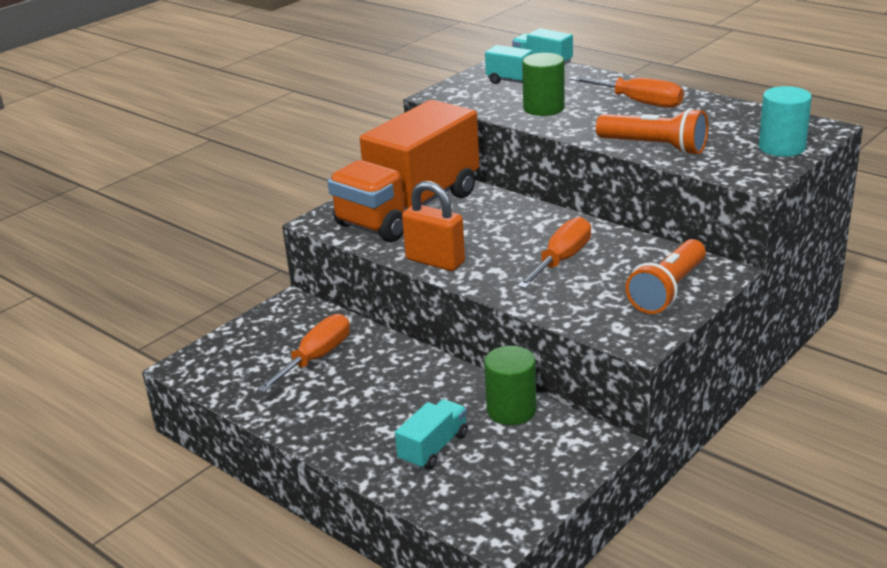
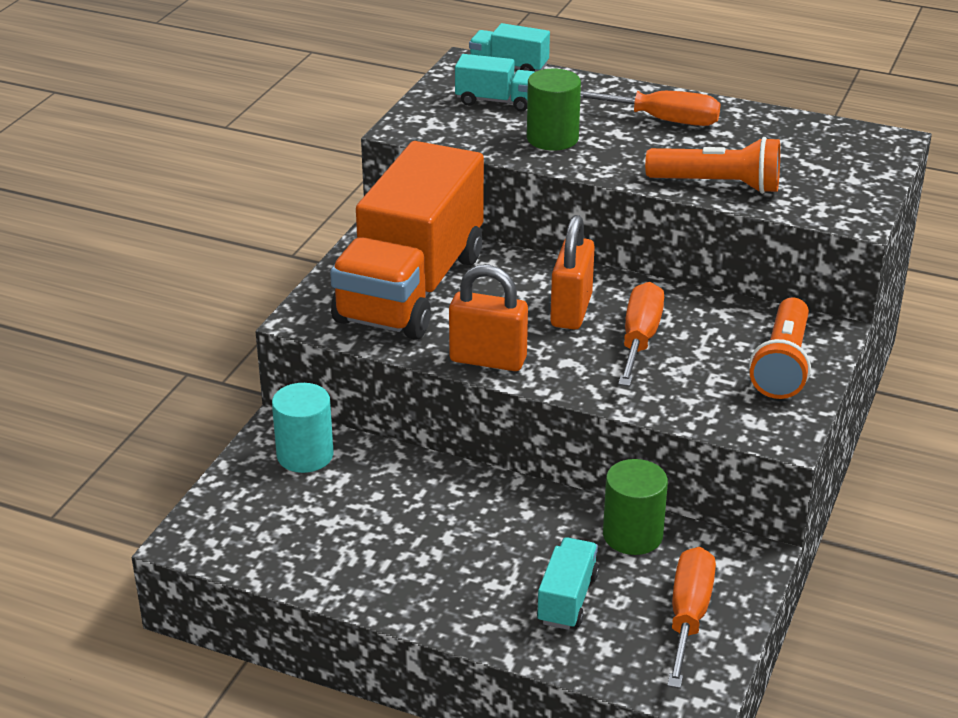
camera: 20 degrees left, 5 degrees up
(316, 358) = (356, 503): orange screwdriver -> orange screwdriver (688, 616)
(519, 235) = (571, 311): none -> orange padlock
(782, 147) = (861, 172): turquoise cylinder -> turquoise cylinder (305, 455)

